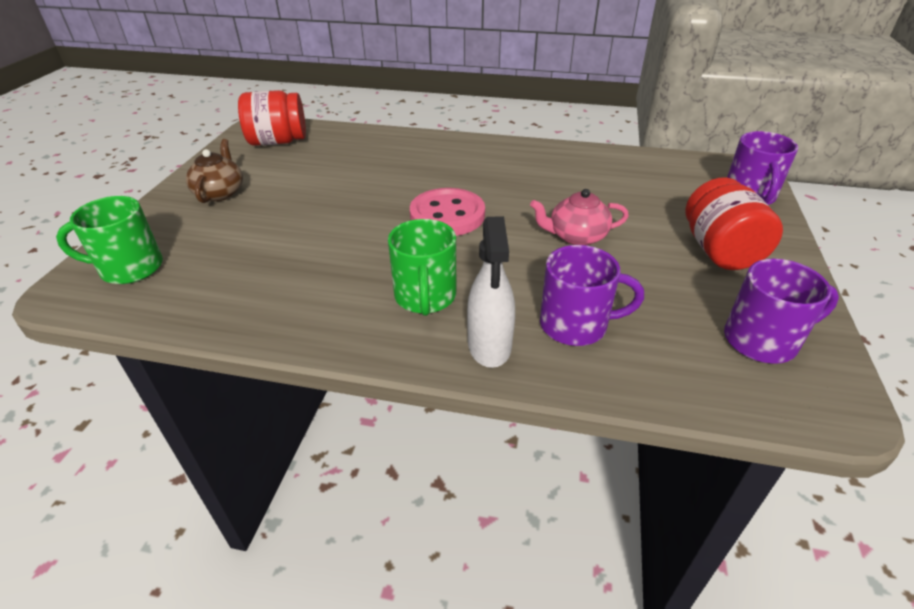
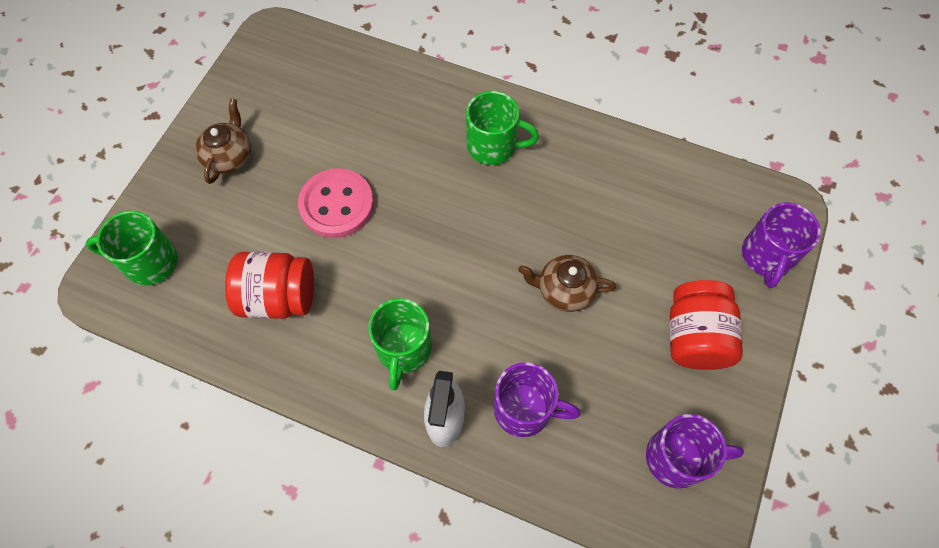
camera: 10 degrees right, 25 degrees up
(278, 142) = (291, 68): red jar -> red jar (278, 297)
(447, 215) = (447, 233): pink button -> pink button (336, 205)
(472, 163) = (493, 146): none -> green mug
(576, 236) = (564, 290): pink teapot -> brown teapot

